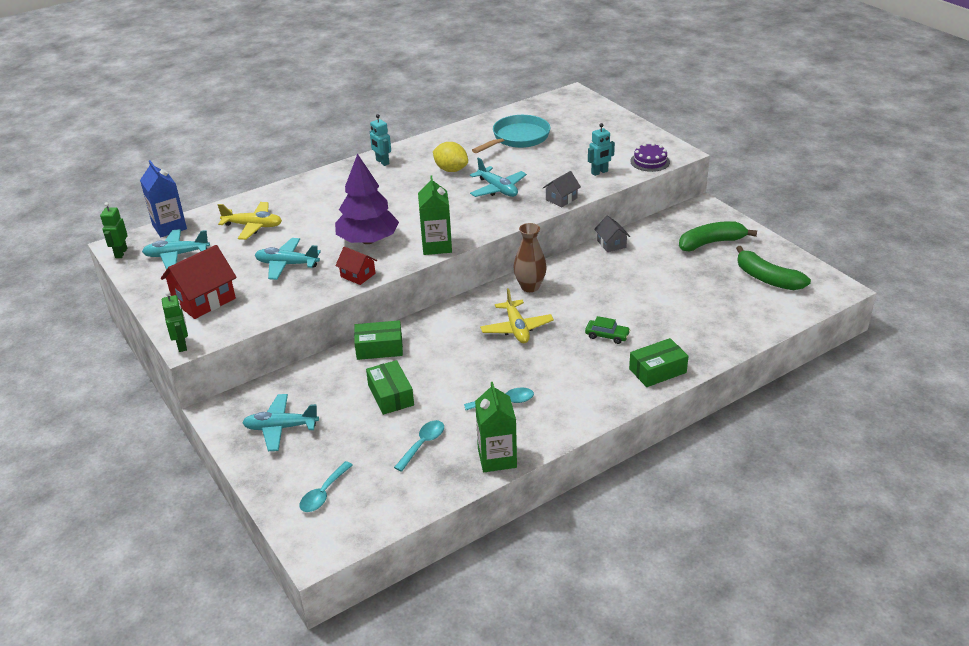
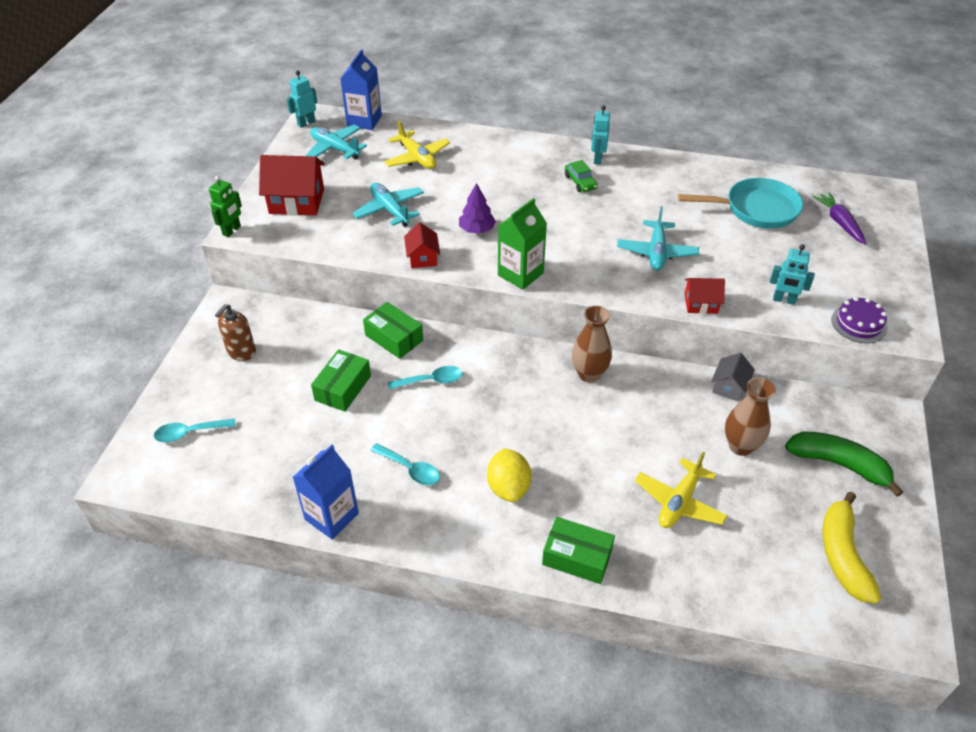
camera: 45 degrees right, 10 degrees up
(121, 253) = (306, 123): green robot -> turquoise robot
(281, 428) = (241, 352): turquoise plane -> brown soap dispenser
(368, 240) = (477, 230): purple tree -> purple tree, size x0.52
(423, 444) = (302, 453): turquoise spoon -> turquoise spoon (431, 381)
(451, 170) = (644, 204): yellow lemon -> yellow lemon (508, 487)
(497, 458) = (331, 516): green carton -> blue carton
(516, 328) = (519, 407): yellow plane -> yellow plane (679, 502)
(561, 199) = (701, 304): grey house -> red house
(570, 121) = (839, 222): none -> purple carrot
(607, 336) = (584, 480): green car -> green car (580, 182)
(657, 266) = (740, 446): none -> brown vase
(767, 278) = (842, 555): green banana -> yellow banana

